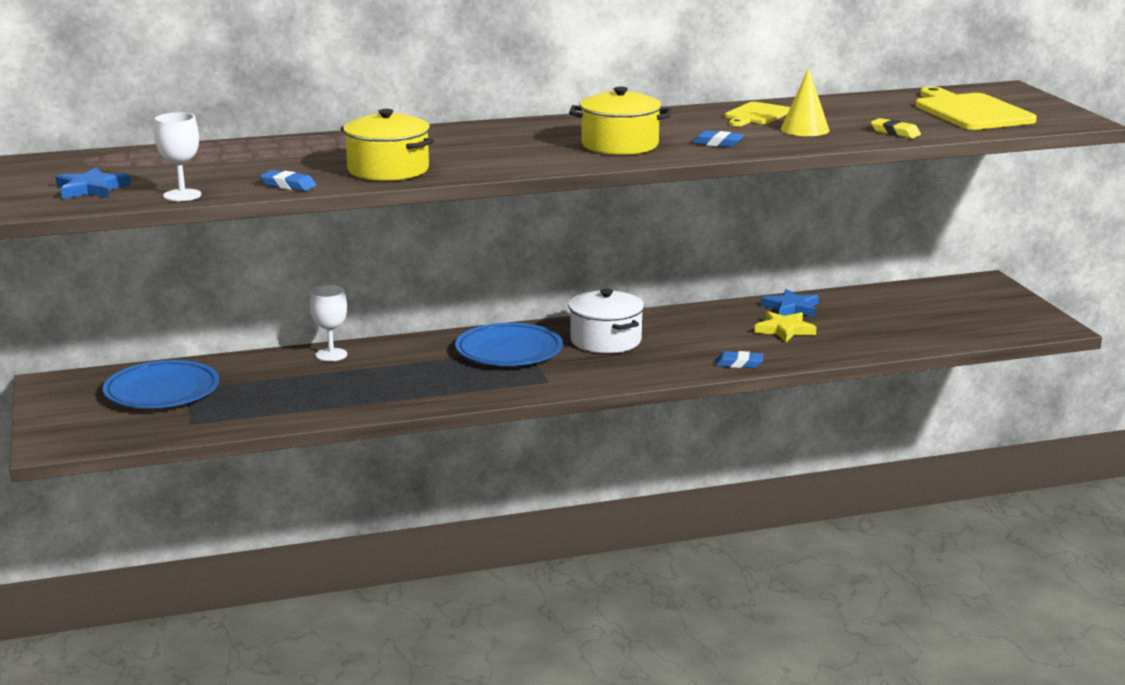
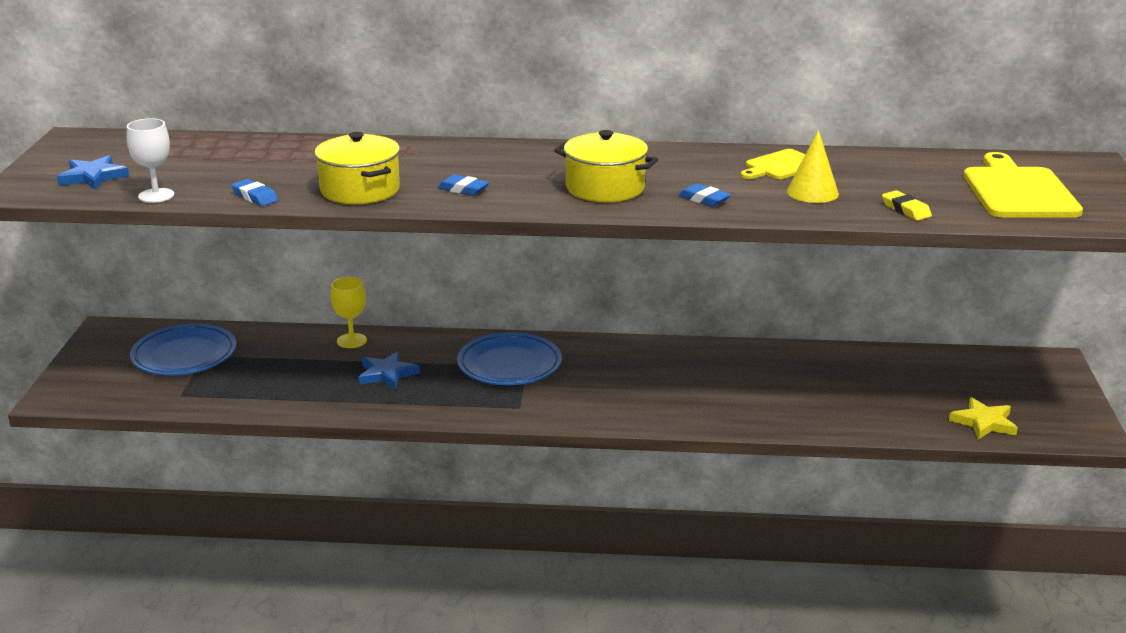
camera: 20 degrees right, 5 degrees up
(331, 355) = (351, 341): white goblet -> yellow goblet
(606, 340) = (608, 368): white pot -> none
(739, 364) = (717, 420): blue eraser -> blue eraser (463, 189)
(784, 330) = (793, 386): yellow star -> yellow star (984, 422)
(791, 308) = (820, 360): blue star -> blue star (387, 374)

